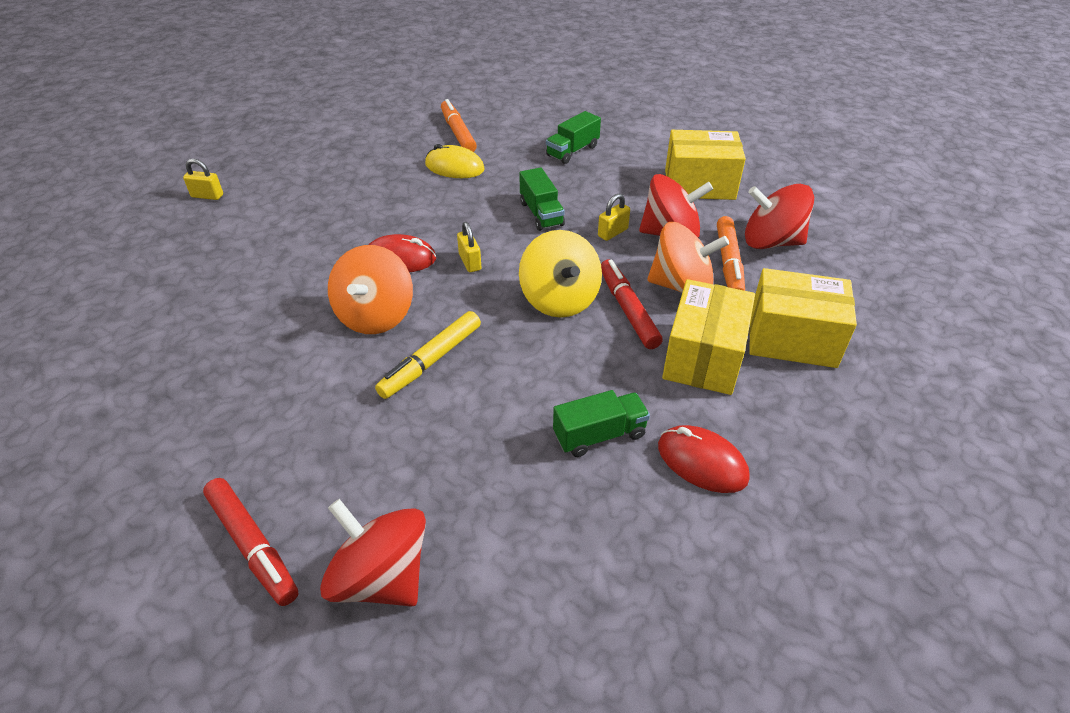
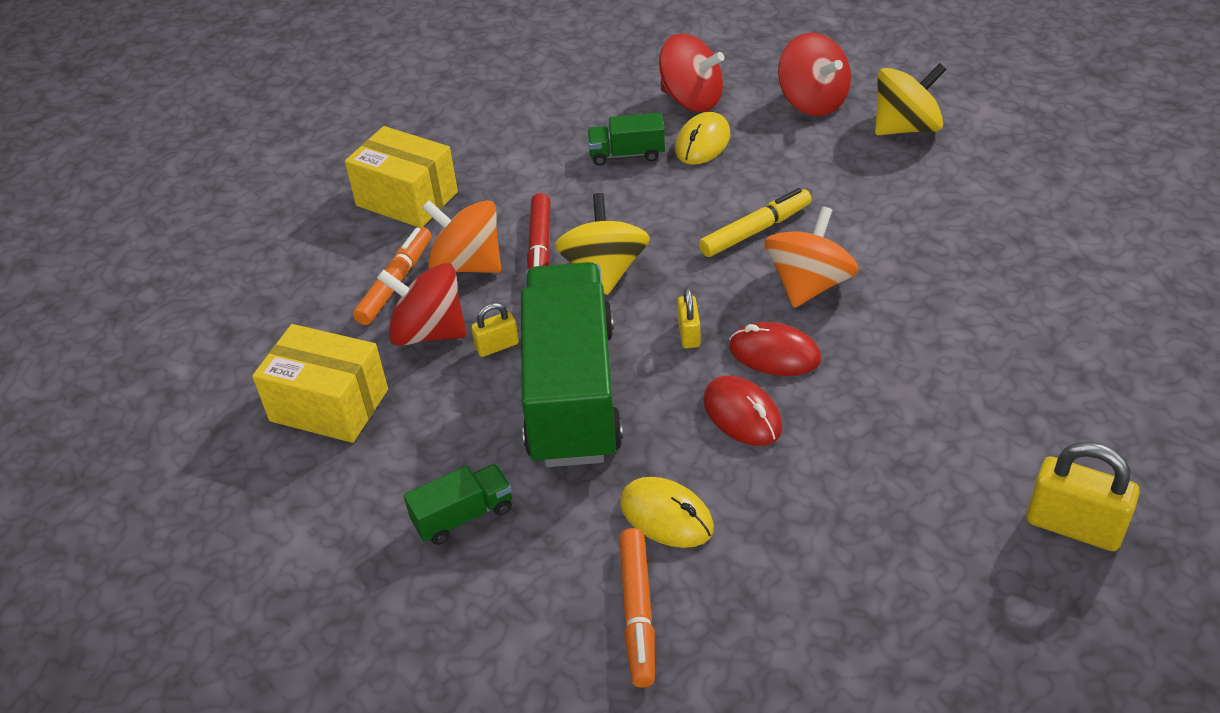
camera: 160 degrees left, 0 degrees up
(207, 196) = (1073, 526): yellow padlock -> yellow padlock, size x1.81
(252, 546) = (906, 128): red marker -> yellow spinning top
(516, 469) = (702, 143): none -> yellow mouse
(541, 214) = (572, 393): green truck -> green truck, size x2.37
(702, 462) = (558, 128): red mouse -> red mouse (742, 414)
(703, 357) = (500, 196): yellow box -> none
(771, 242) = (324, 301): red spinning top -> red spinning top (691, 100)

